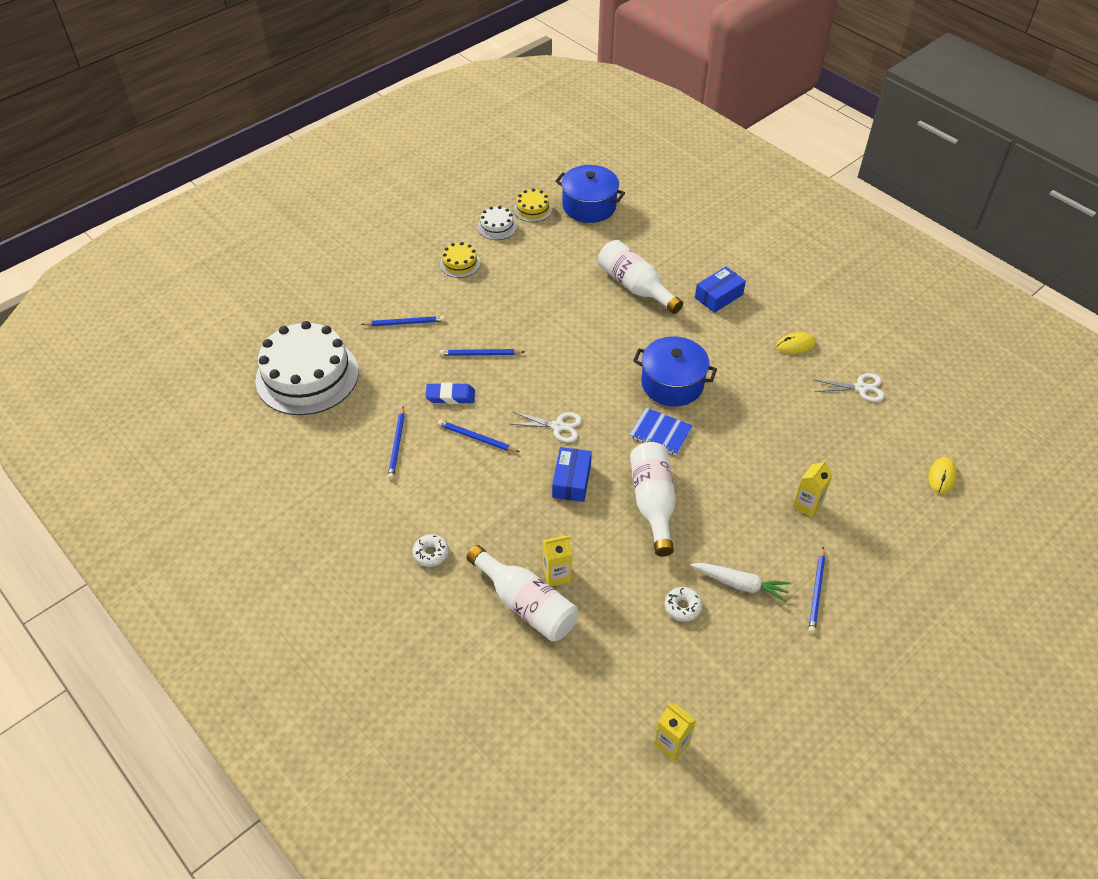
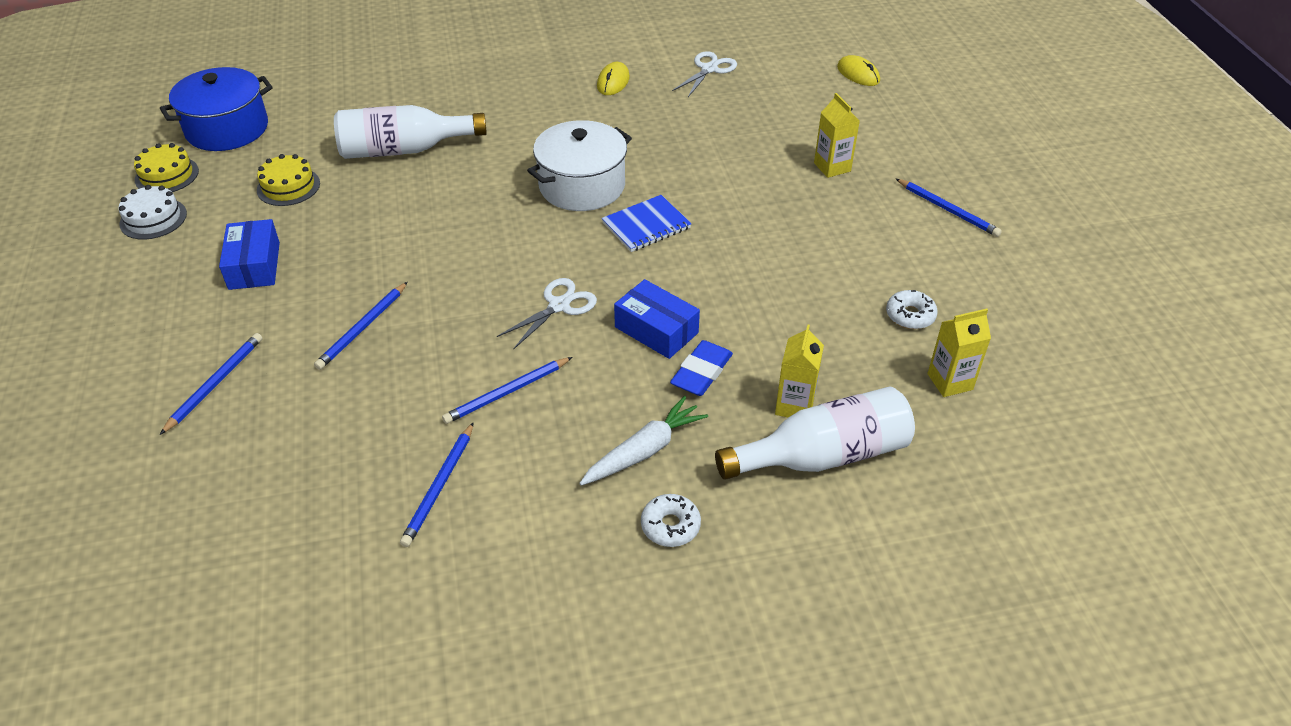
camera: 60 degrees left, 5 degrees down
(307, 376) = (188, 549): white cake -> none
(397, 445) = (439, 486): blue pencil -> blue pencil turned 75 degrees clockwise
(450, 396) = (406, 389): blue eraser -> blue eraser (701, 372)
(460, 263) = (173, 281): yellow cake -> yellow cake (288, 186)
(653, 503) = (745, 275): white bottle -> none
(671, 744) = (1095, 405): yellow carton -> yellow carton (950, 382)
(672, 383) = (582, 186): blue pot -> white pot
(718, 296) = (489, 99): blue box -> blue box (254, 265)
(740, 584) = (905, 258): white carrot -> white carrot (644, 451)

